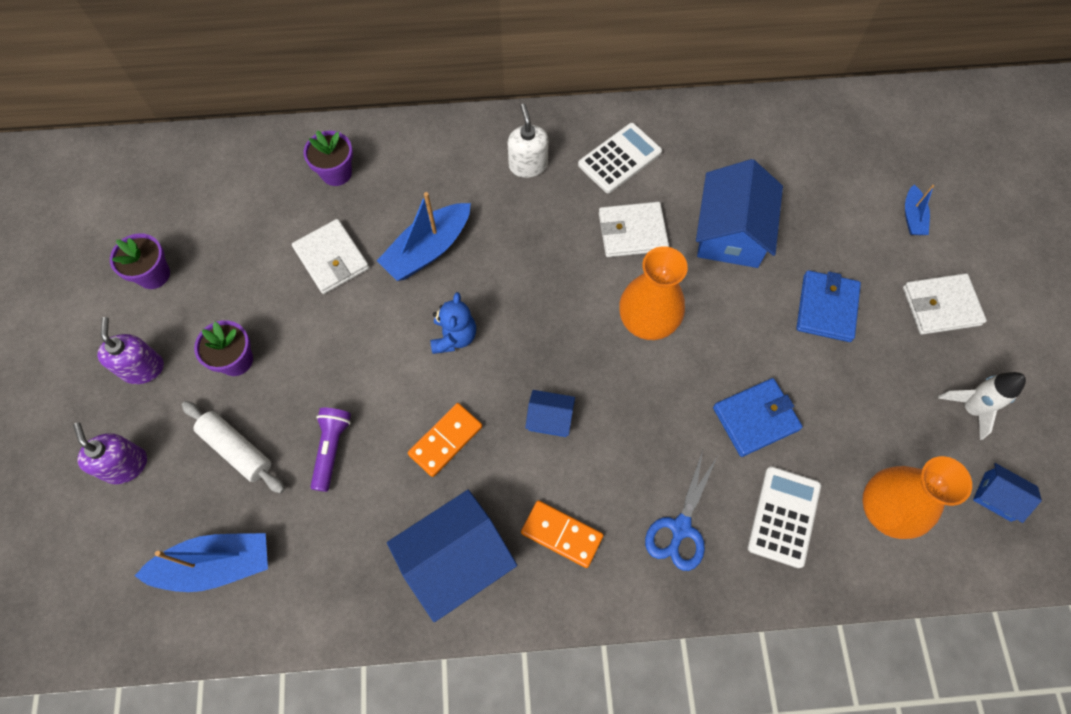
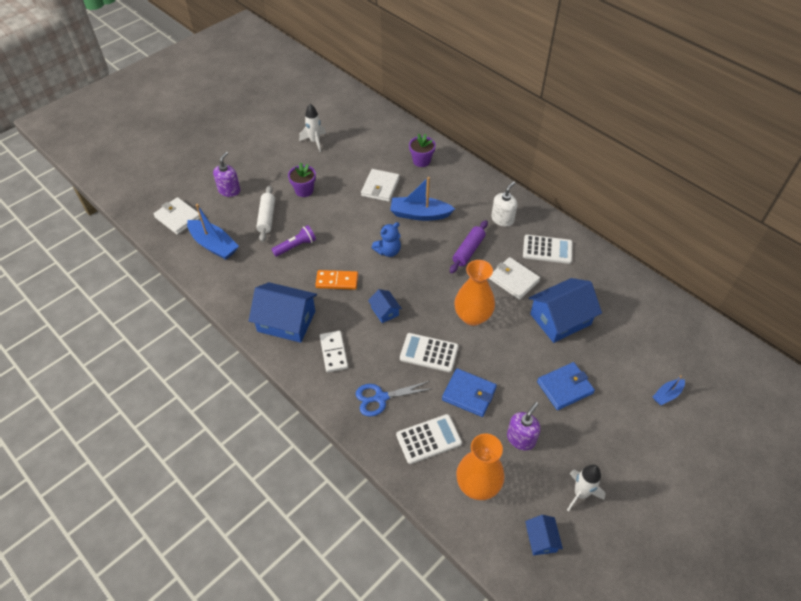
camera: 50 degrees right, 15 degrees down
(143, 368) = (273, 167): purple soap dispenser -> purple soap dispenser (521, 438)
(153, 274) = (315, 141): purple flower pot -> white rocket
(541, 243) = (468, 250): none -> purple rolling pin
(561, 534) = (333, 352): orange domino -> white domino
(659, 416) = (429, 353): none -> white calculator
(941, 306) = (627, 442): white wallet -> white wallet (178, 217)

